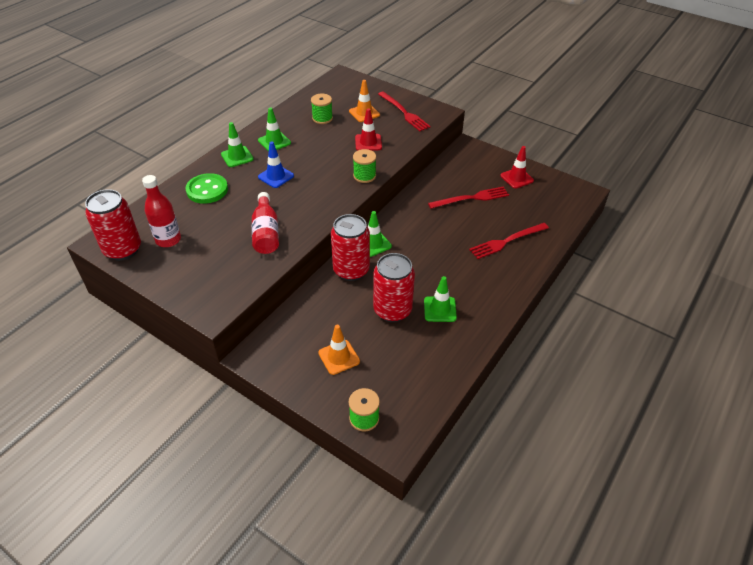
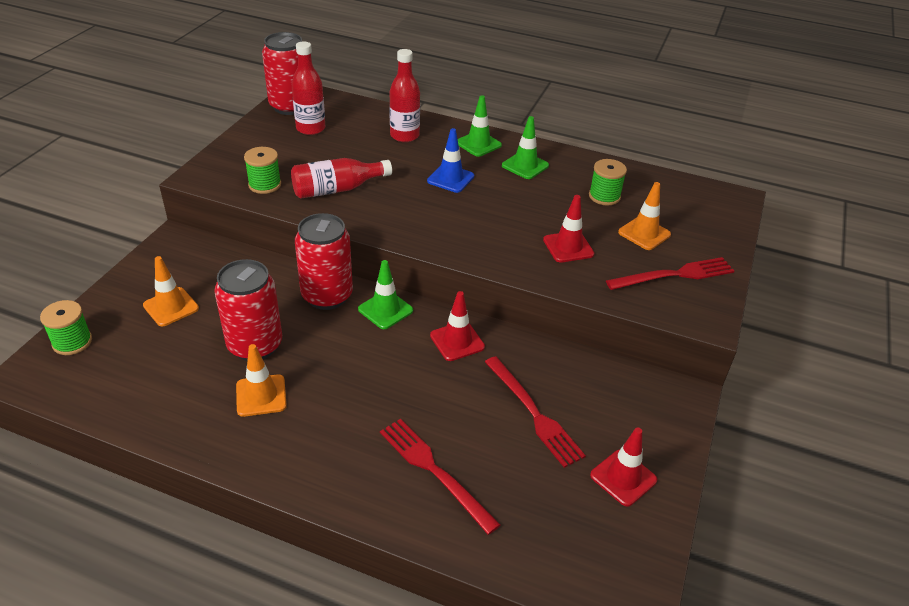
camera: 75 degrees right, 5 degrees down
(207, 190) = (404, 136): green button -> red bottle
(364, 176) = (483, 253): green spool -> green spool (265, 185)
(404, 112) = (674, 275): red fork -> red fork turned 150 degrees counterclockwise
(410, 217) = (457, 341): none -> red traffic cone
(440, 309) = (261, 395): green traffic cone -> orange traffic cone

